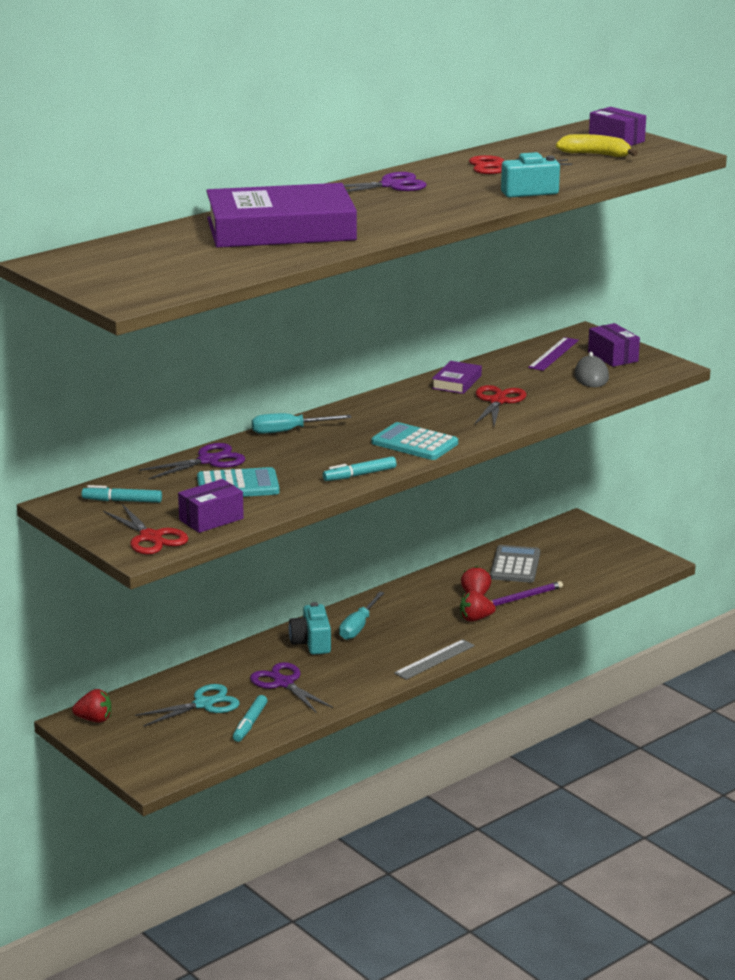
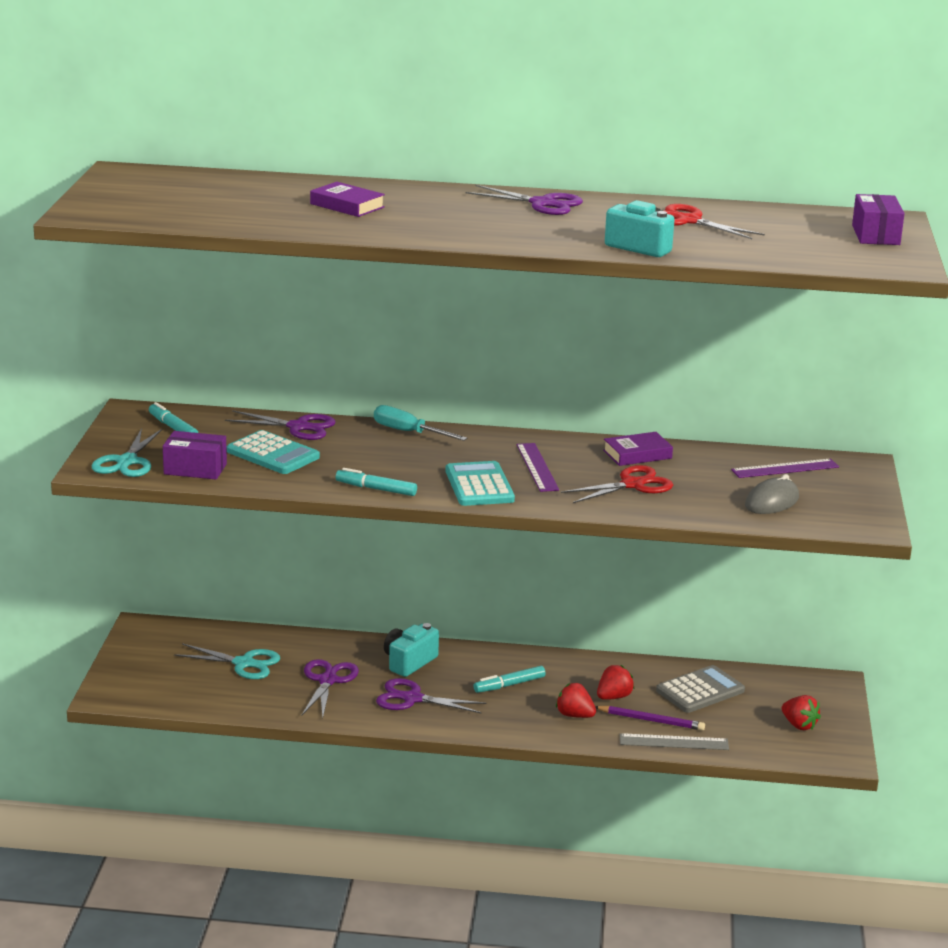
camera: 45 degrees right, 0 degrees up
(94, 719) = (155, 632): red strawberry -> red strawberry (799, 725)
(150, 537) = (127, 461): red scissors -> turquoise scissors
(250, 723) = (245, 696): turquoise marker -> turquoise marker (509, 685)
(280, 229) = (347, 205): purple book -> purple book, size x0.42
(358, 627) = (469, 669): turquoise screwdriver -> none
(361, 663) = (412, 699): none -> purple scissors
(420, 416) = (537, 467): none -> purple ruler
(434, 659) = (474, 728): grey ruler -> grey ruler (674, 742)
(595, 155) = (810, 240): yellow banana -> none
(613, 356) = (836, 494): purple box -> none

